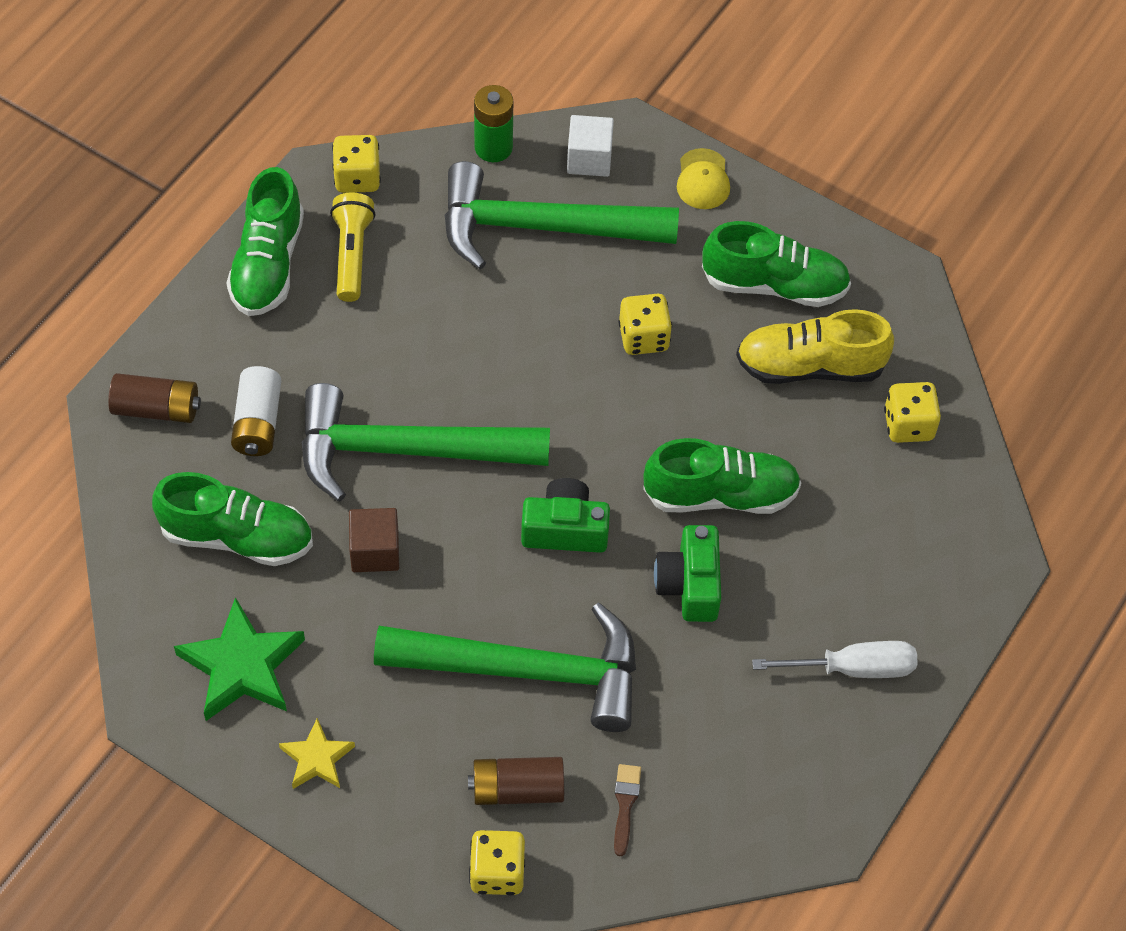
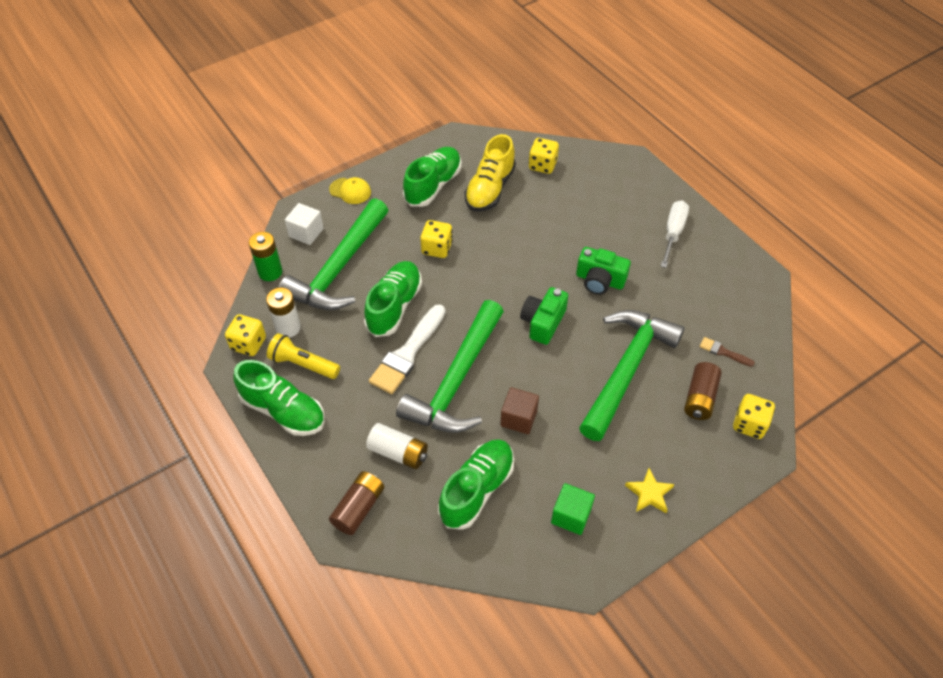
camera: 65 degrees left, 5 degrees down
(242, 666) = (571, 515): green star -> green cube
(405, 211) = (288, 328): none -> white battery
(427, 372) = (407, 353): none -> white brush
(720, 494) = (550, 249): green shoe -> green shoe (394, 306)

